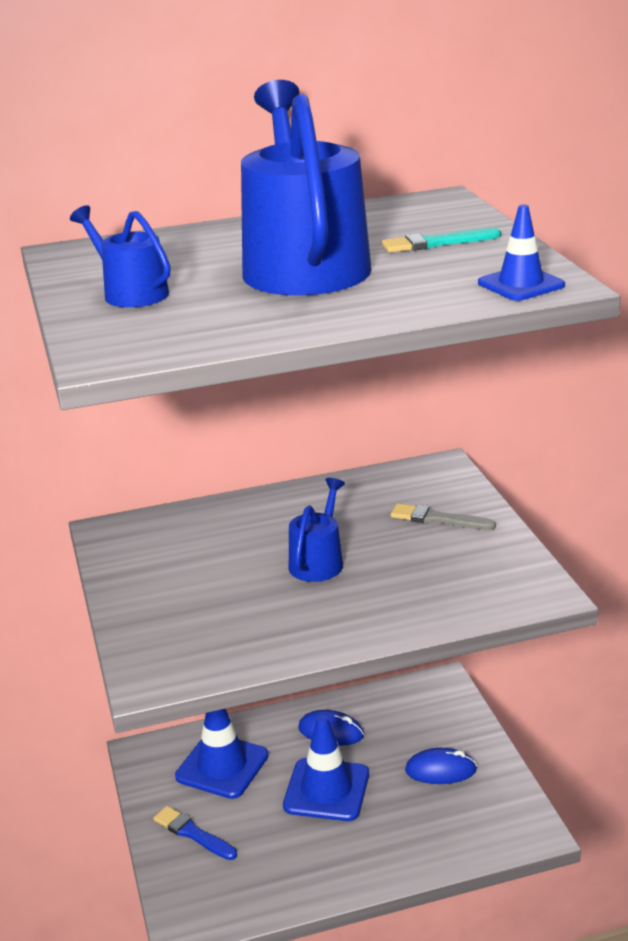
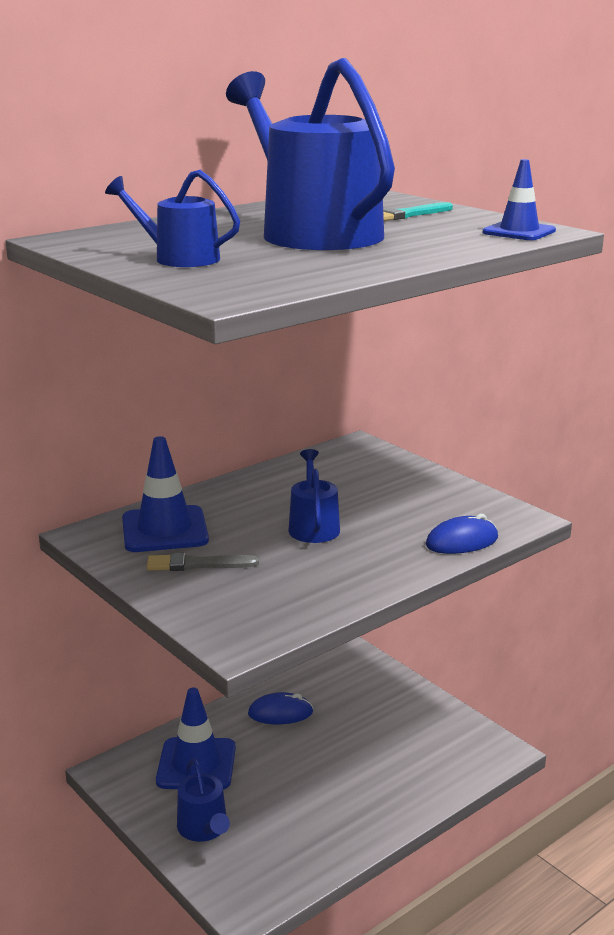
camera: 25 degrees left, 5 degrees down
(193, 833) = (204, 828): blue brush -> blue watering can
(326, 790) = (306, 761): blue traffic cone -> blue traffic cone (164, 530)
(438, 519) = (389, 481): grey brush -> grey brush (197, 564)
(440, 770) = (395, 722): blue mouse -> blue mouse (461, 541)

